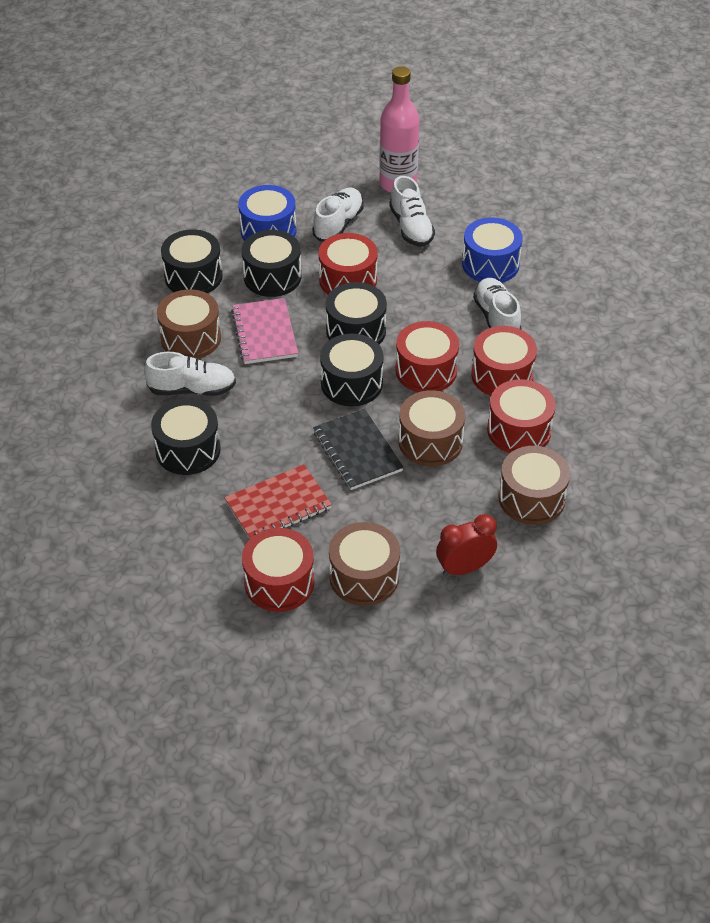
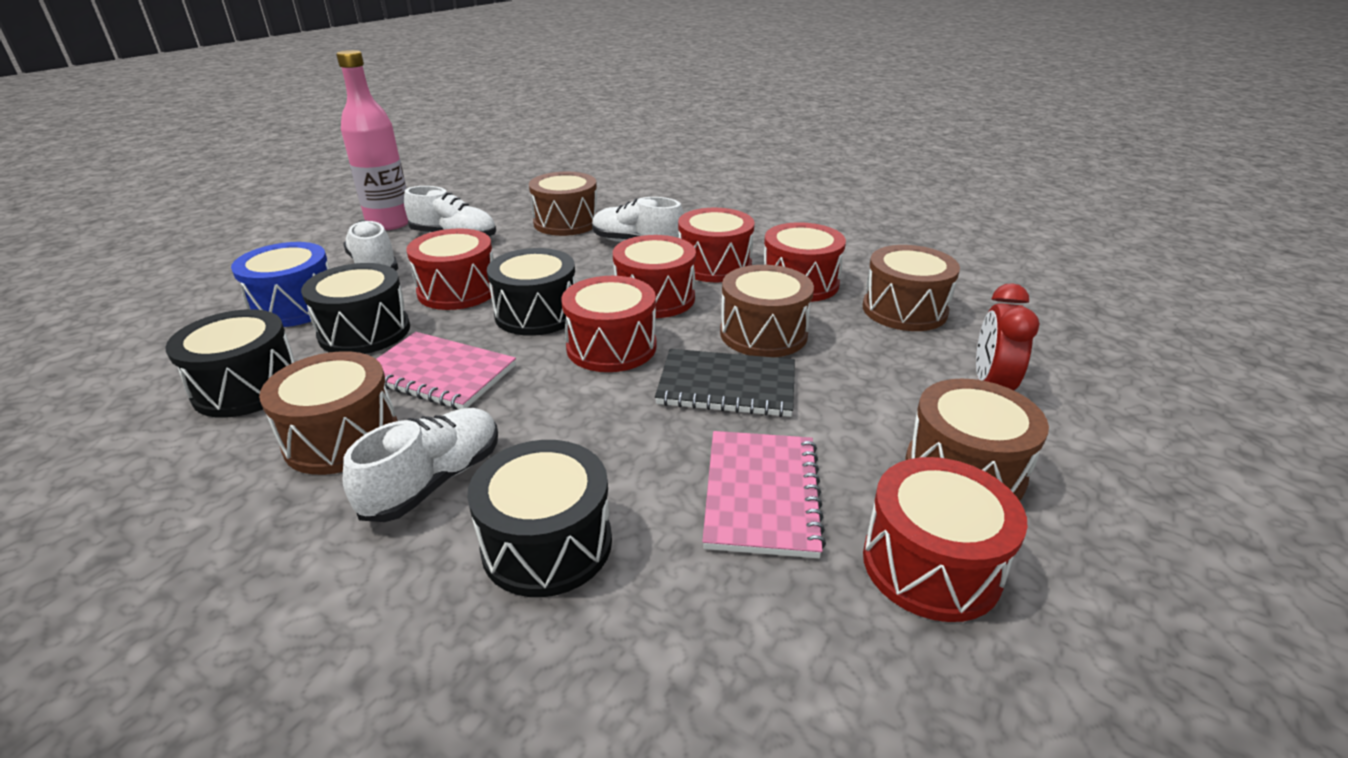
camera: 55 degrees left, 15 degrees down
(278, 505) = (761, 494): red notebook -> pink notebook
(351, 383) = (611, 347): black drum -> red drum
(490, 264) = (566, 222): blue drum -> brown drum

